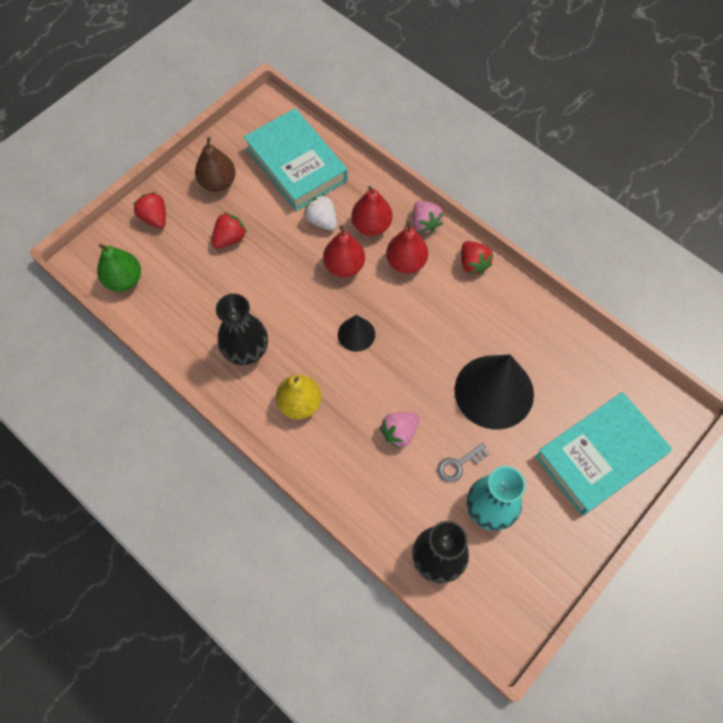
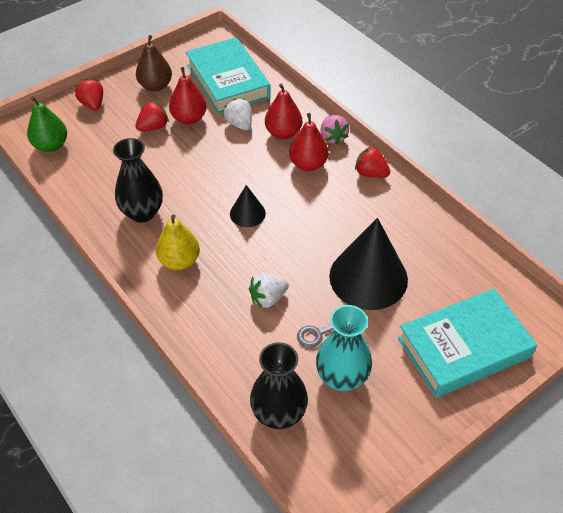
camera: 10 degrees right, 15 degrees down
(344, 266) = (250, 160): red pear -> red pear (189, 118)
(399, 432) = (268, 298): pink strawberry -> white strawberry
(473, 264) = (370, 173): red strawberry -> red strawberry turned 135 degrees clockwise

